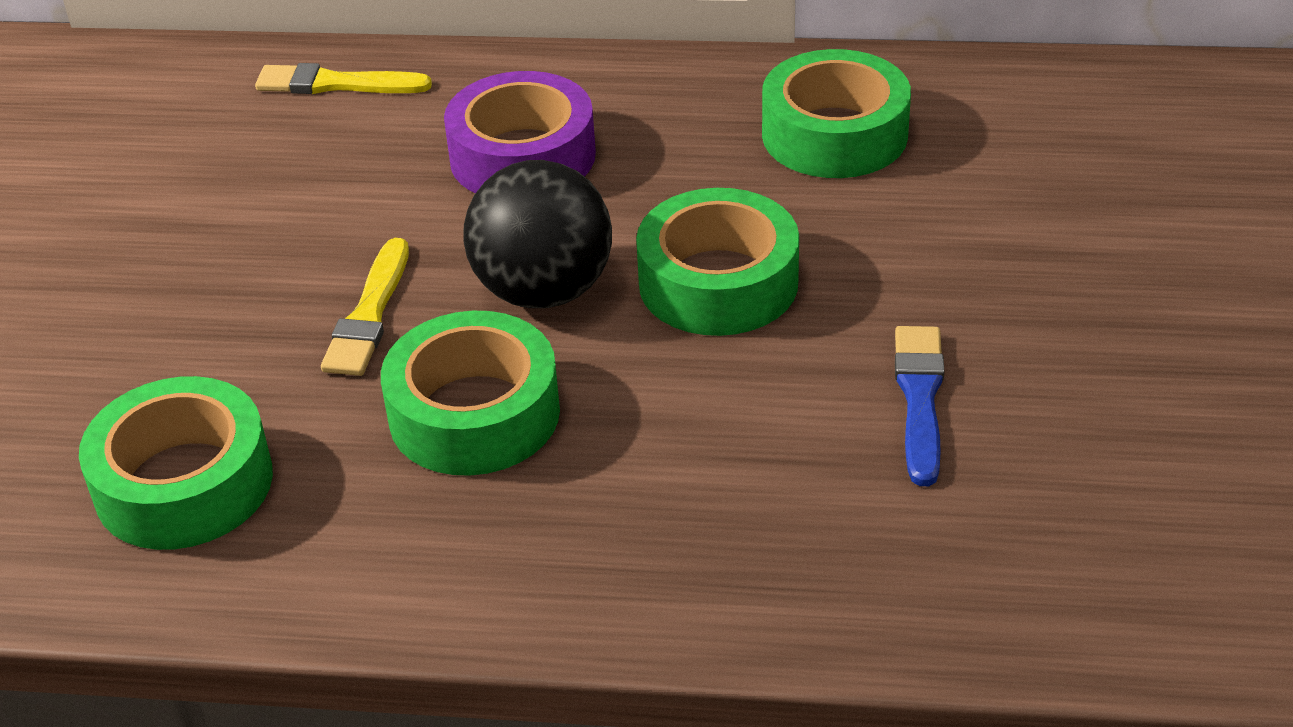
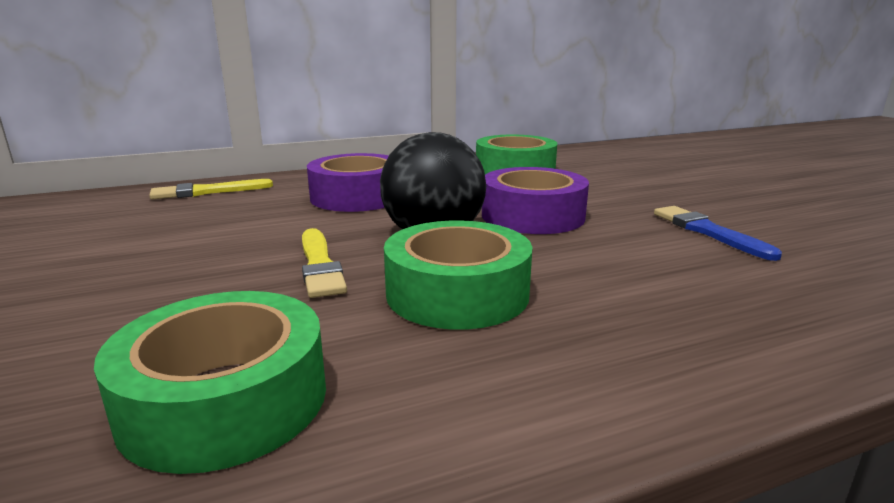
camera: 30 degrees left, 20 degrees down
(718, 282) = (532, 216): green tape -> purple tape

